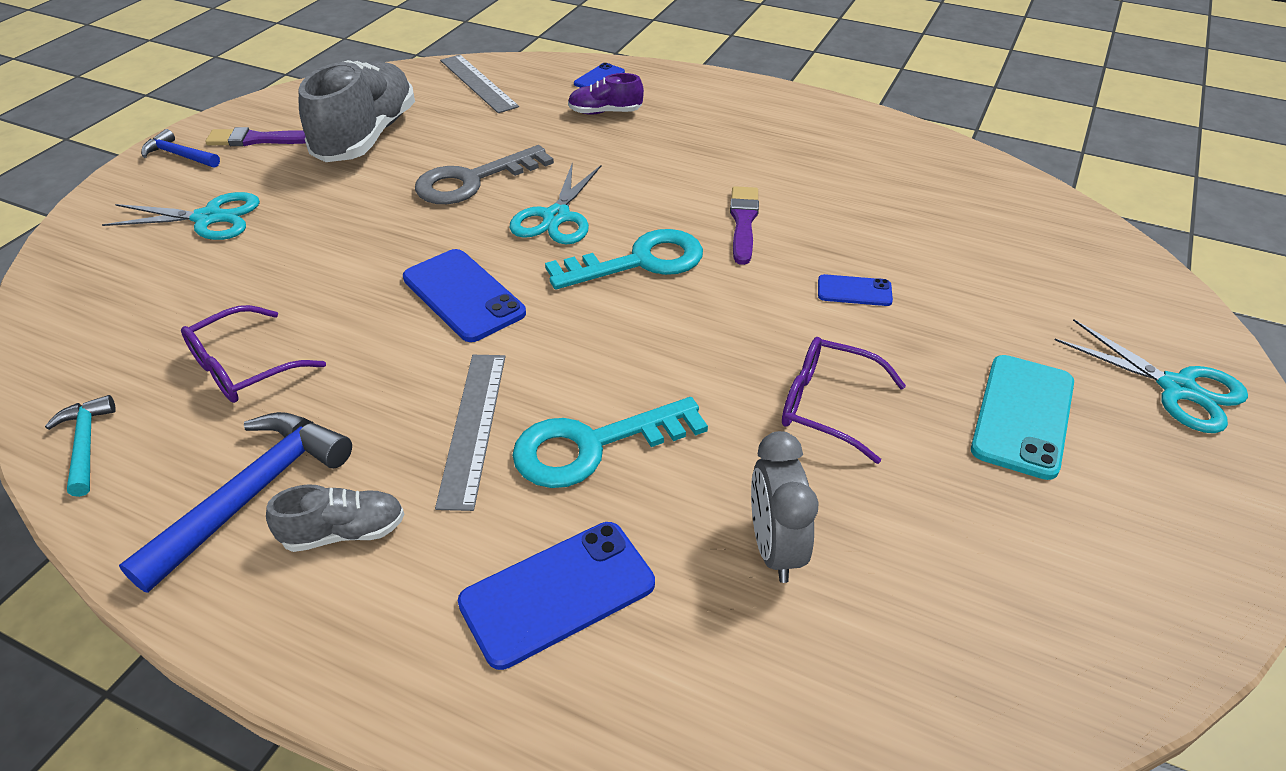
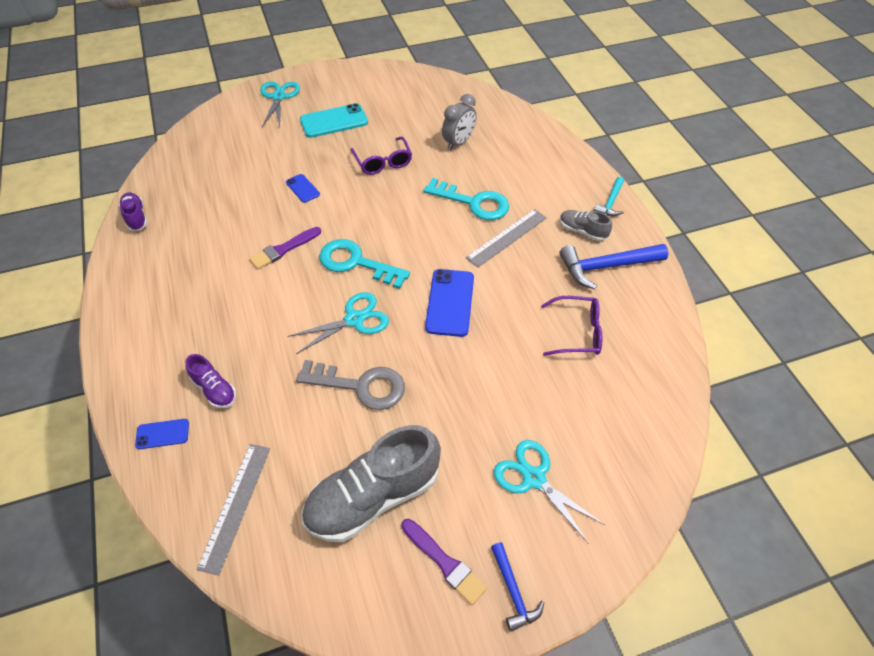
camera: 135 degrees left, 10 degrees up
(86, 444) = (664, 337): turquoise hammer -> turquoise hammer (610, 202)
(557, 593) = (531, 172): blue phone -> none
(942, 152) = (136, 217): none -> purple shoe

